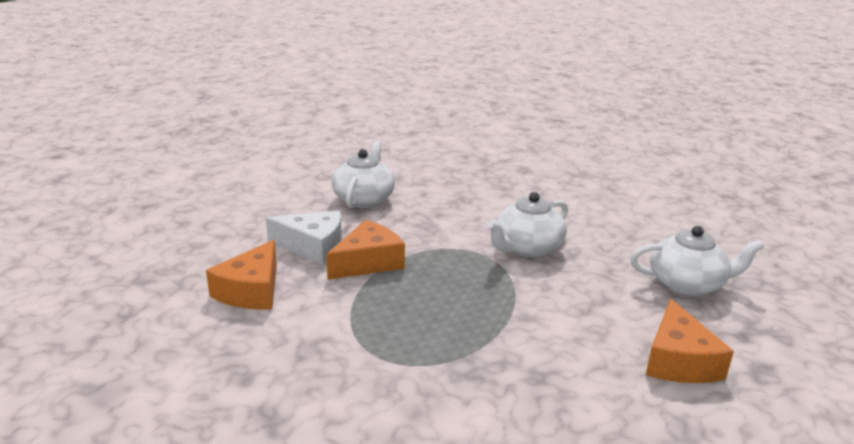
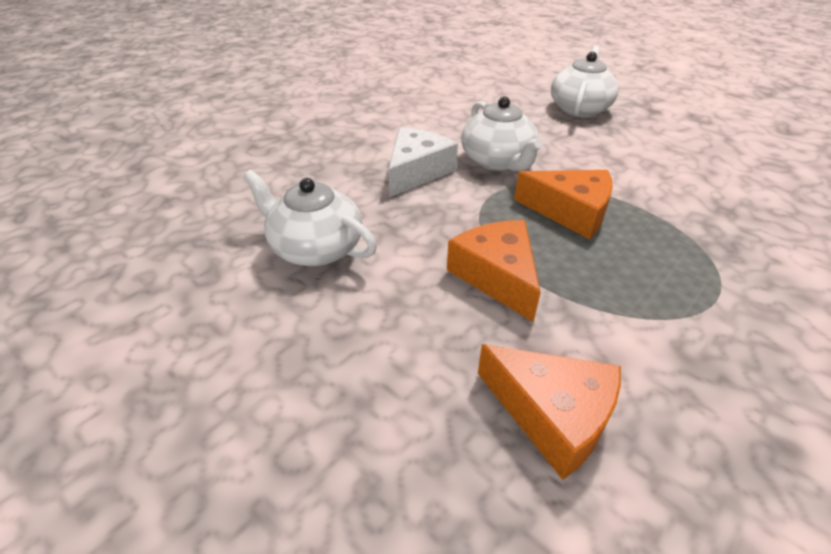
camera: 70 degrees left, 15 degrees up
(313, 247) = (436, 323): white cheese -> white cheese (416, 171)
(678, 360) = (690, 142): orange cheese -> orange cheese (570, 212)

